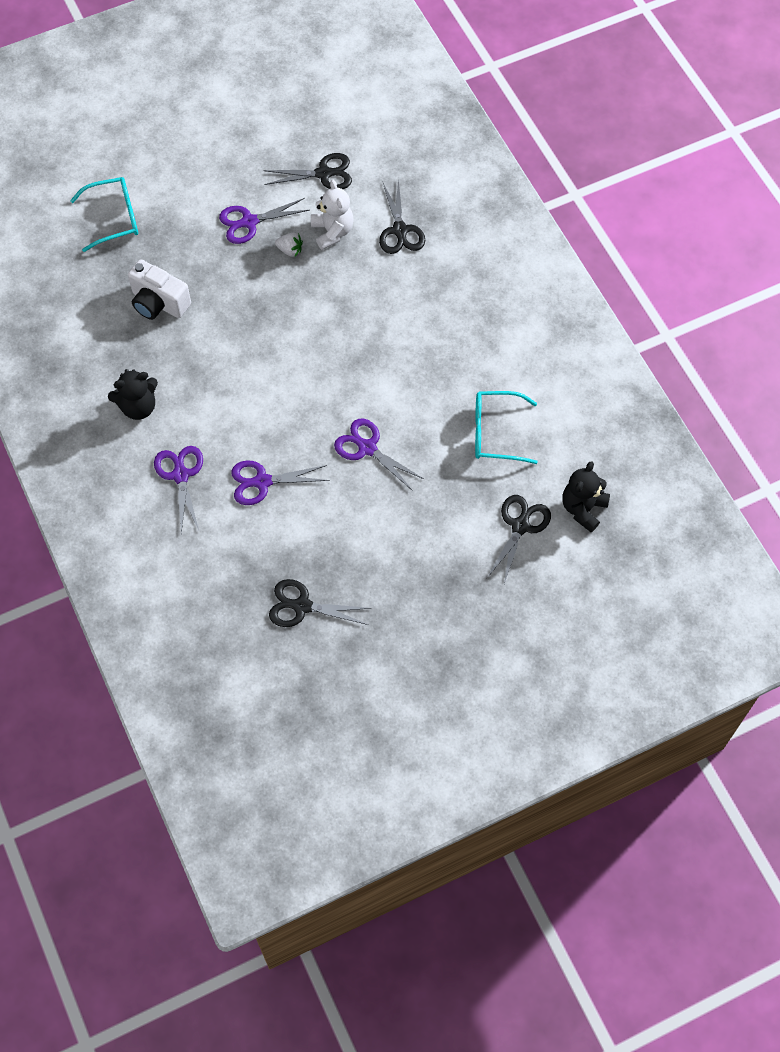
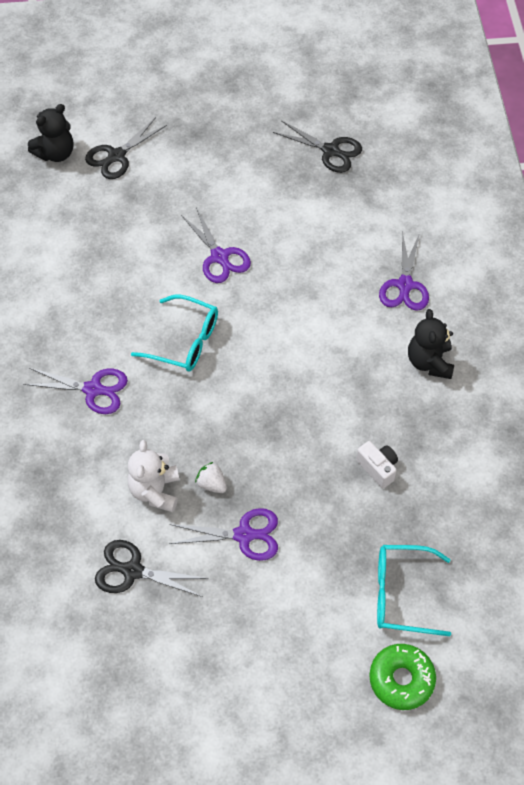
camera: 160 degrees left, 5 degrees down
(100, 165) = (401, 679): none -> green donut
(138, 407) = (429, 362): black teddy bear -> black teddy bear turned 90 degrees counterclockwise
(159, 303) = (378, 468): white camera -> white camera, size x0.62
(262, 482) = (329, 257): purple scissors -> purple scissors (93, 389)
(400, 230) = (80, 468): black scissors -> none
(496, 432) = (94, 234): turquoise glasses -> turquoise glasses (184, 341)

